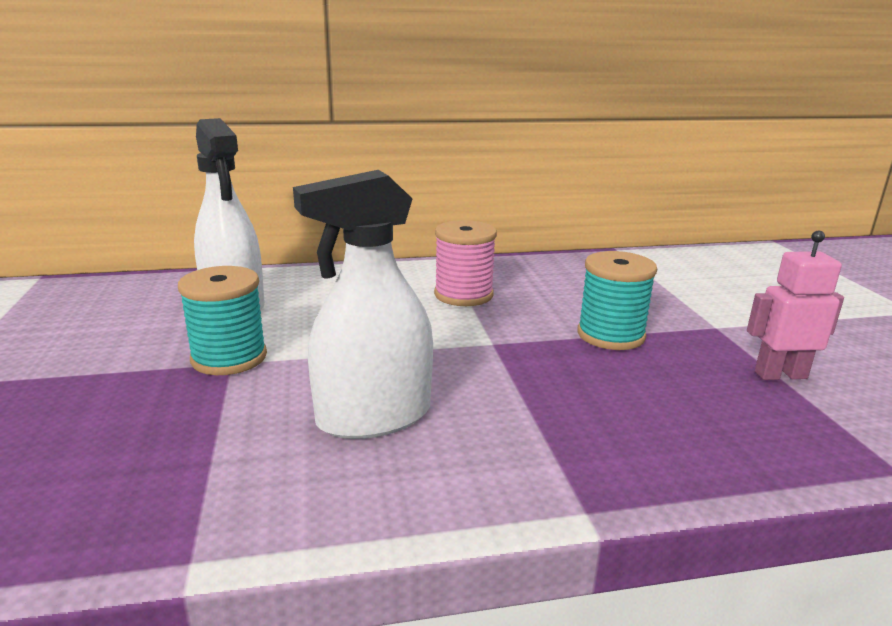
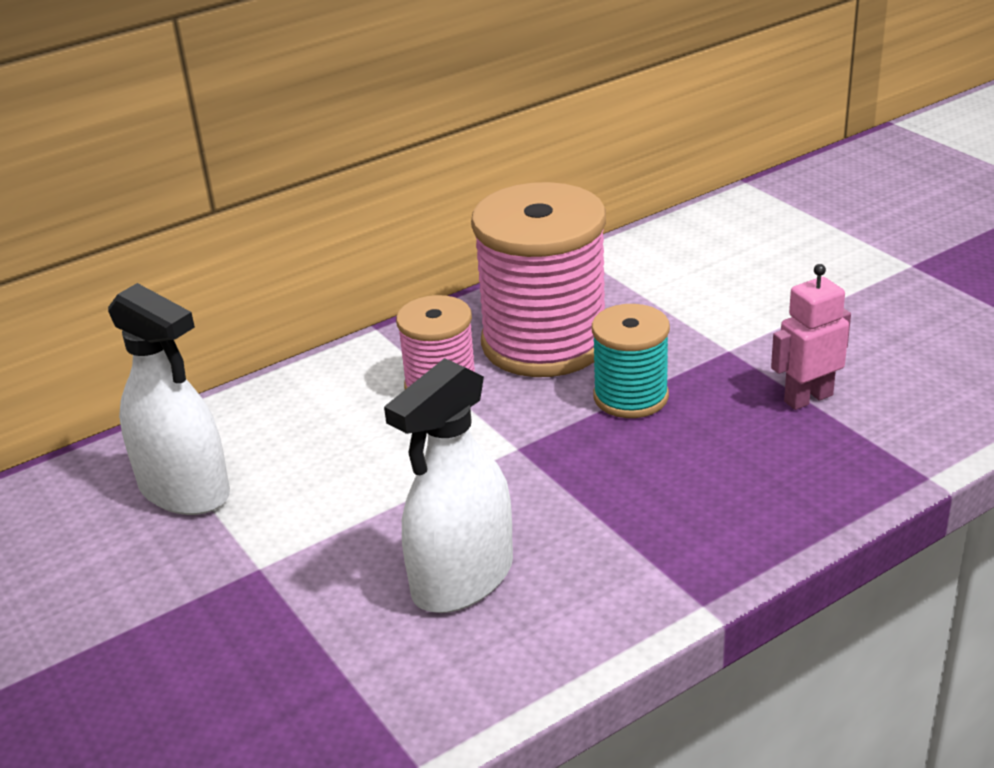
camera: 20 degrees left, 10 degrees up
(229, 357) = (251, 562): turquoise spool -> none
(561, 289) = (544, 343): none -> pink spool

